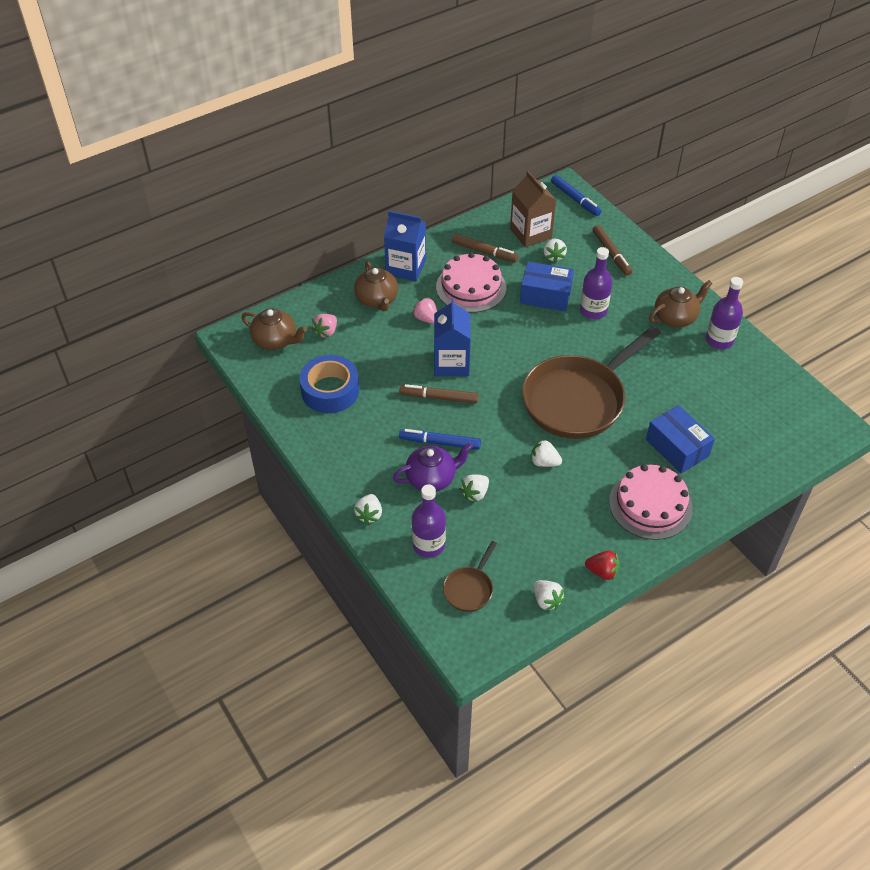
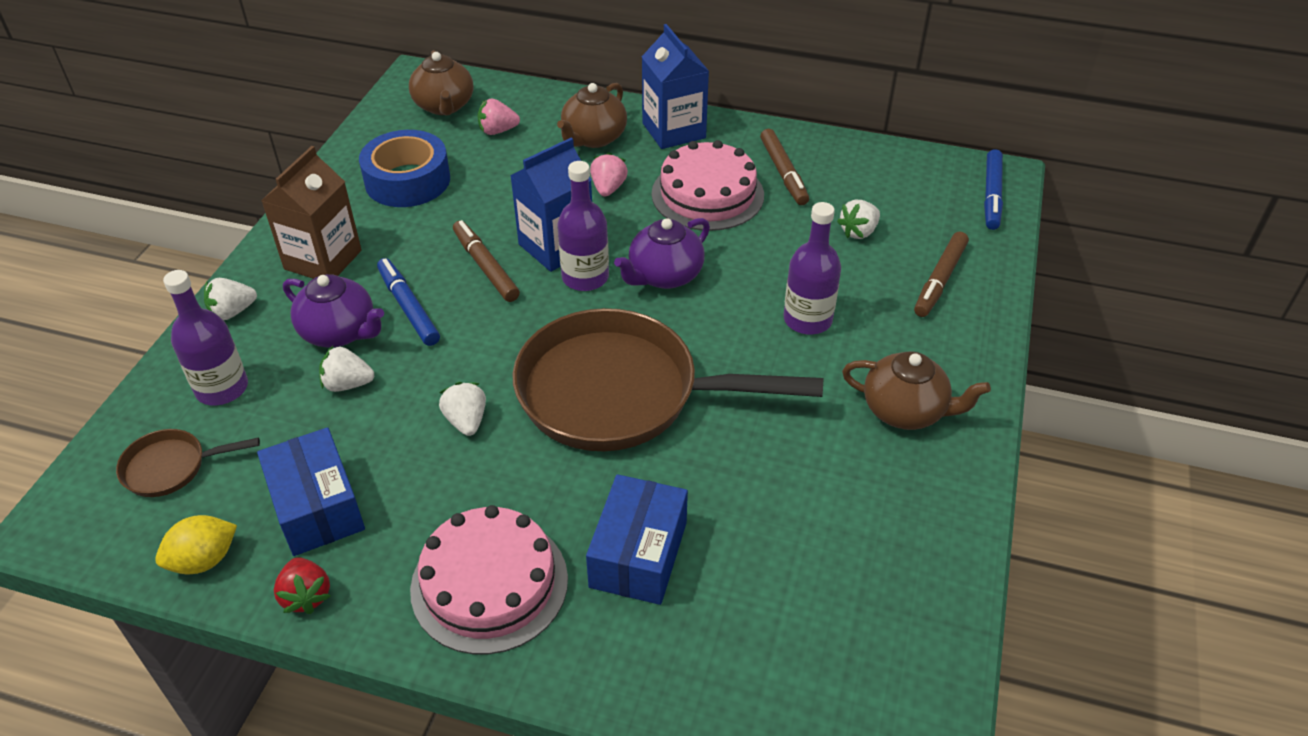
camera: 50 degrees right, 5 degrees down
(514, 338) = (664, 276): none -> purple teapot
(530, 233) = (871, 192): brown carton -> brown carton (323, 260)
(545, 295) = (777, 262): blue box -> blue box (317, 507)
(546, 600) = (204, 560): white strawberry -> yellow lemon
(719, 340) = (923, 486): purple bottle -> purple bottle (585, 277)

